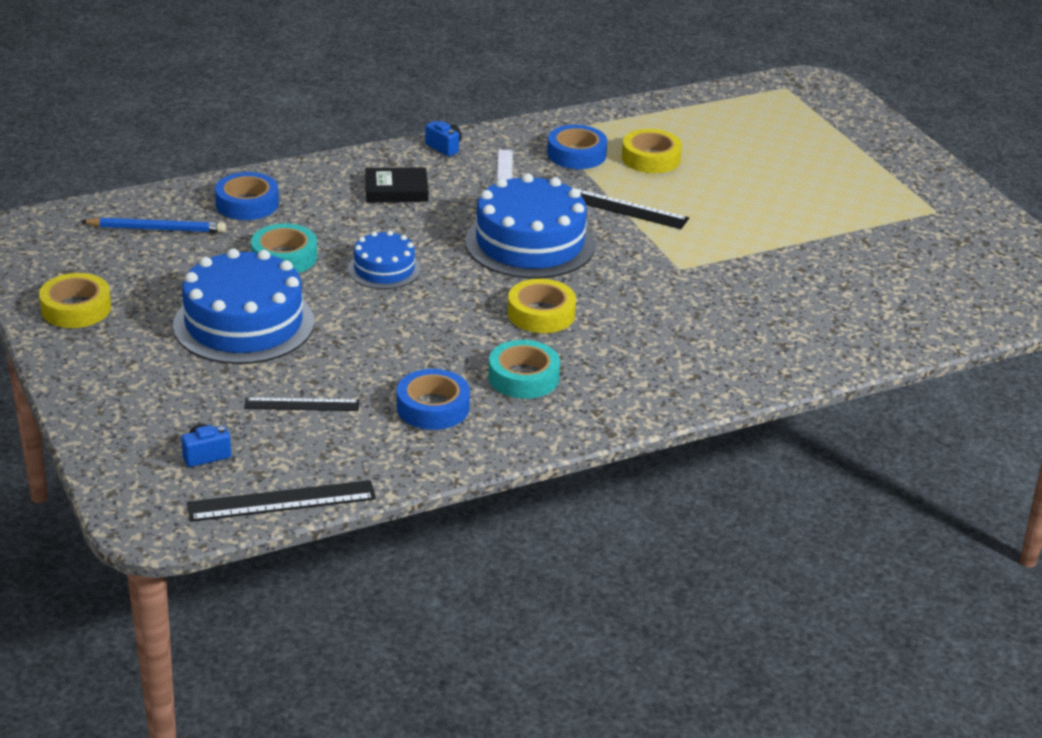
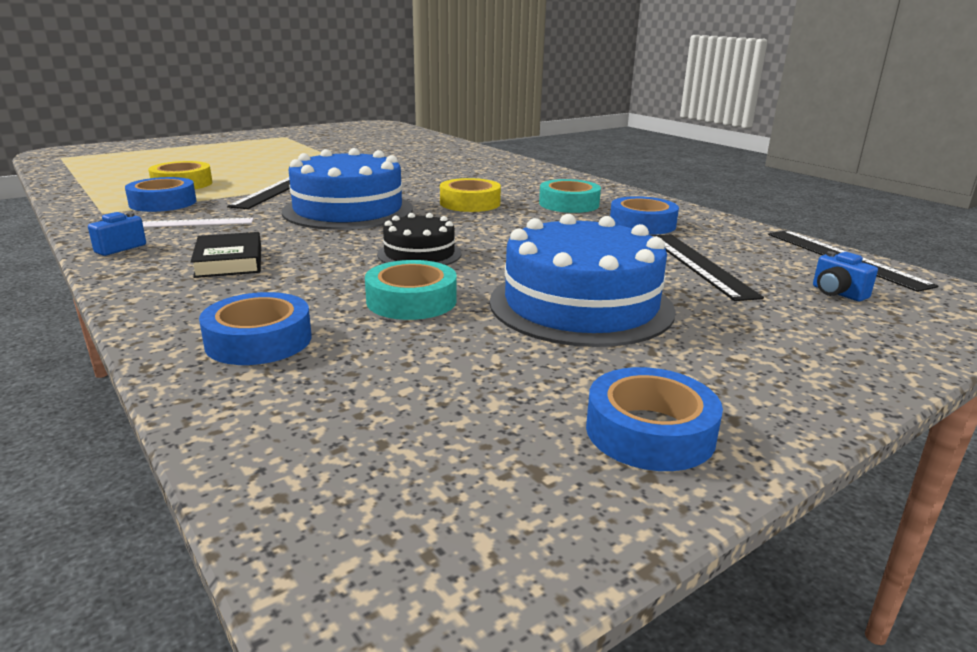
camera: 100 degrees left, 10 degrees down
(76, 308) = (650, 432): yellow tape -> blue tape
(156, 229) = (351, 403): blue pencil -> none
(302, 404) = (698, 264): black ruler -> black ruler, size x1.52
(384, 269) = (419, 254): blue cake -> black cake

